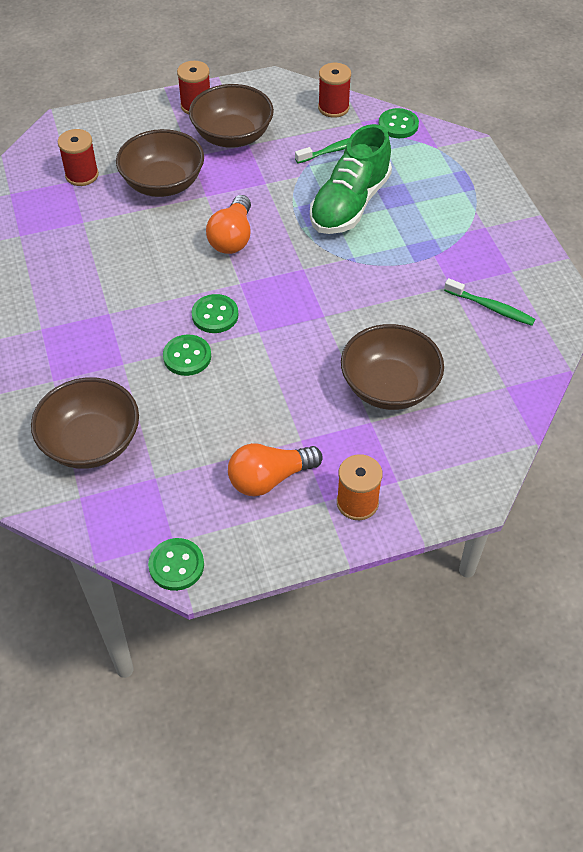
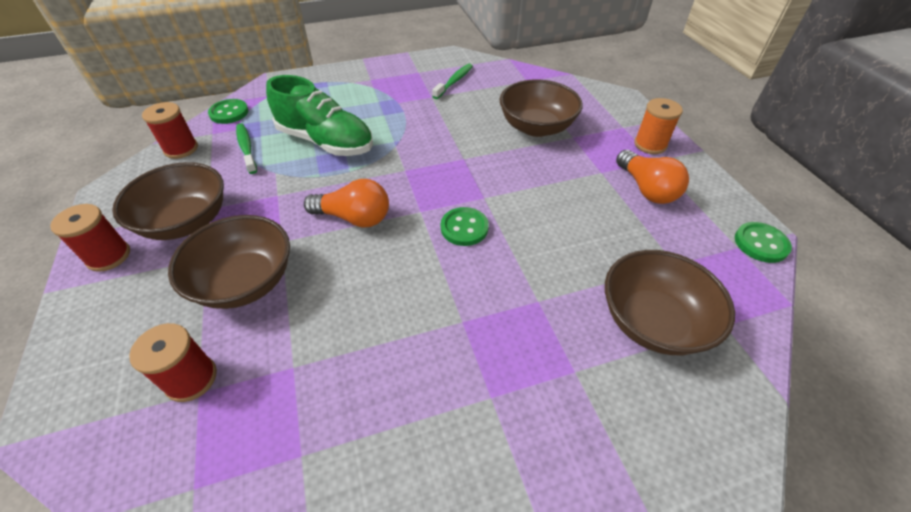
camera: 90 degrees left, 5 degrees down
(187, 356) = (521, 247): green button -> none

